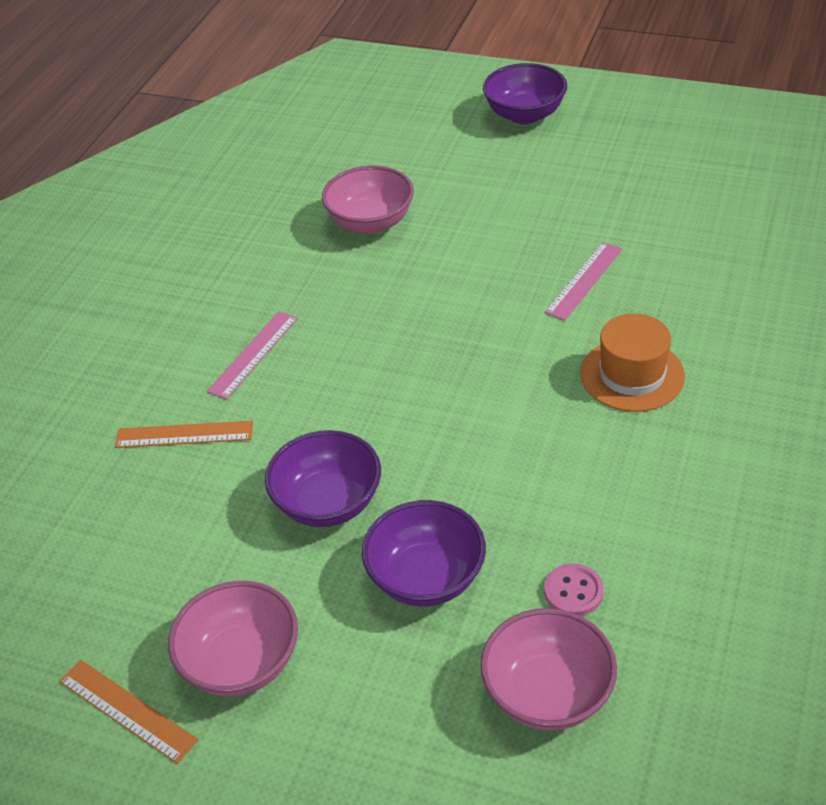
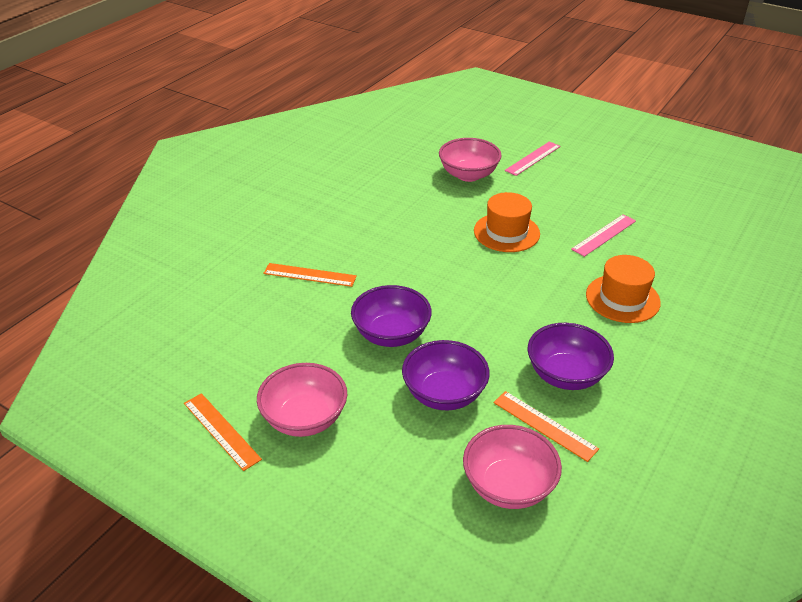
camera: 10 degrees right, 5 degrees down
(253, 354) = (369, 237): pink ruler -> pink ruler (533, 158)
(448, 305) = (506, 232): none -> orange hat
(524, 115) = (589, 130): purple bowl -> purple bowl (565, 375)
(573, 591) = (544, 425): pink button -> orange ruler

